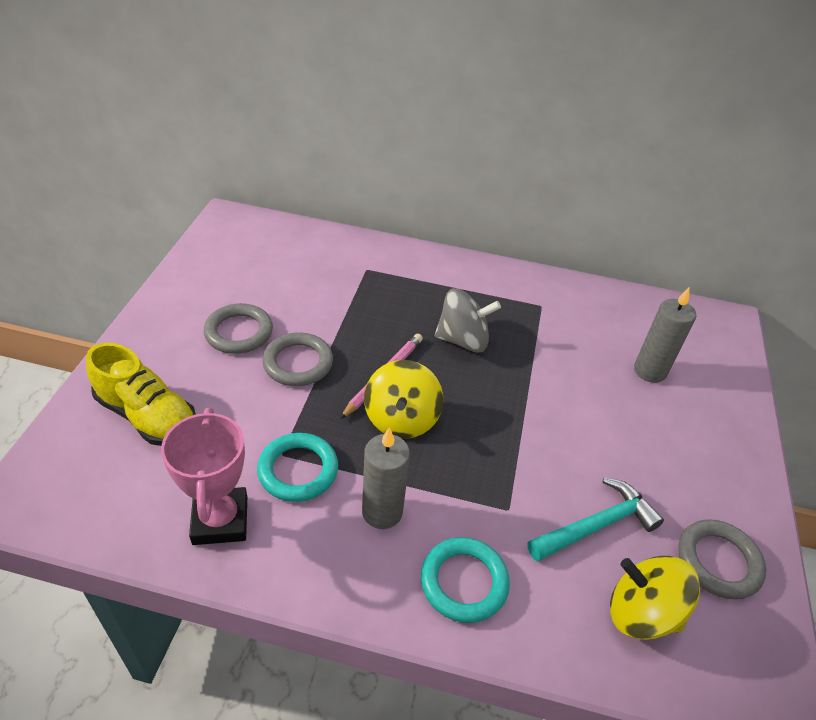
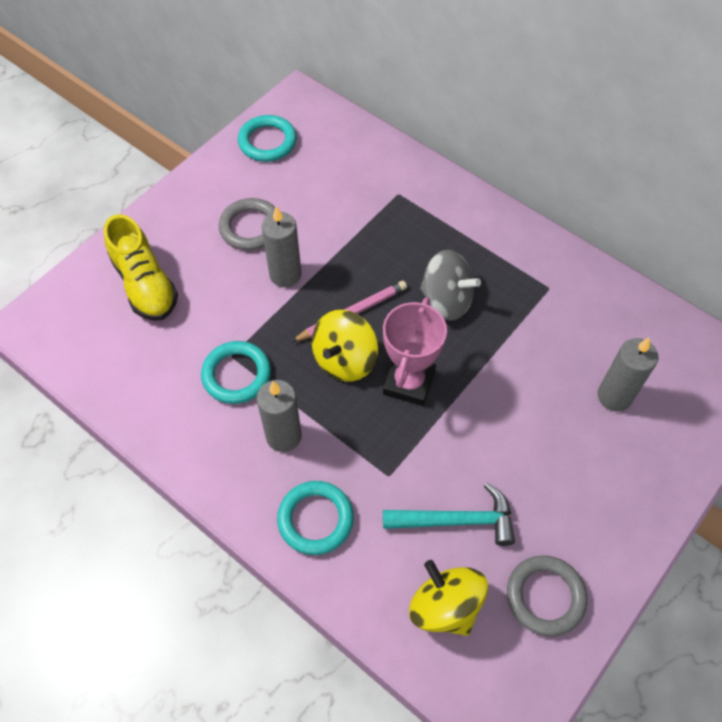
camera: 30 degrees right, 15 degrees up
(217, 258) = (267, 142): none -> turquoise ring
(220, 520) = (160, 394): pink trophy -> pink trophy (409, 382)
(298, 363) = (285, 275): grey ring -> grey candle

